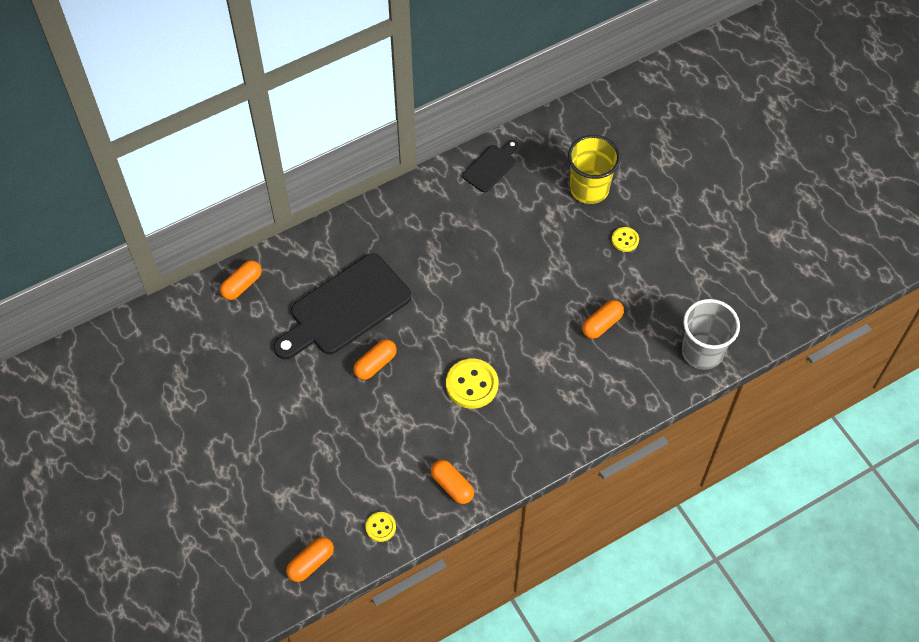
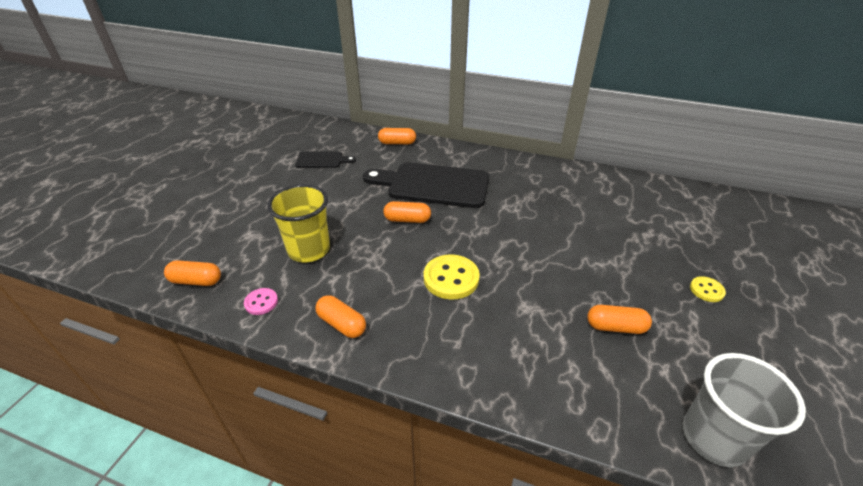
camera: 50 degrees right, 20 degrees down
(380, 527) = (261, 302): yellow button -> pink button
(452, 486) = (342, 324): orange capsule -> orange capsule turned 60 degrees counterclockwise
(491, 167) = (629, 186): black cutting board -> black cutting board (322, 160)
(589, 189) = (704, 241): yellow cup -> yellow cup (309, 250)

